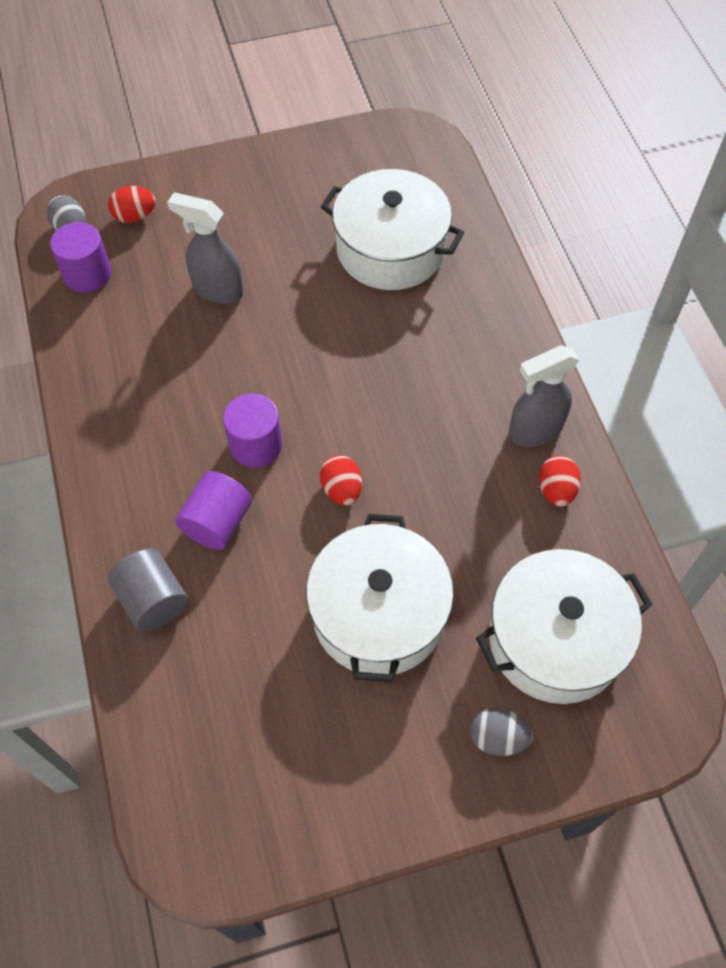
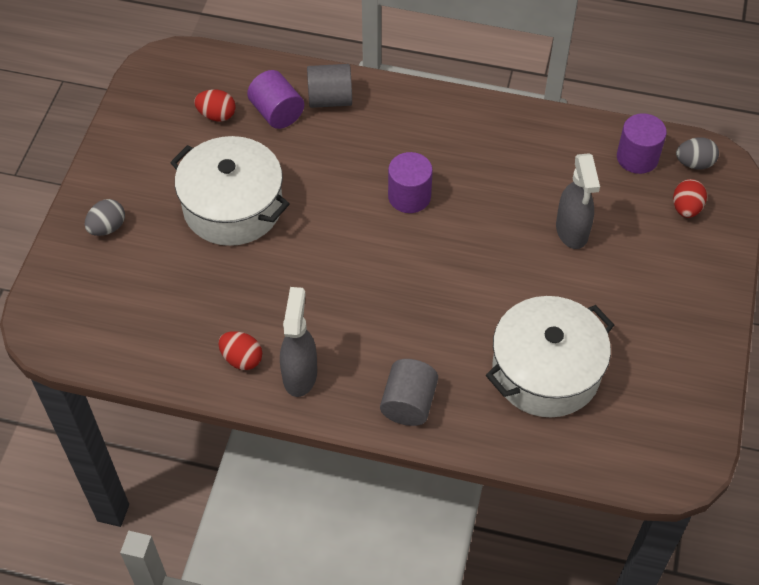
camera: 120 degrees right, 5 degrees down
(217, 290) = (572, 231): grey spray bottle -> grey spray bottle turned 120 degrees clockwise
(217, 522) = (362, 151): purple cylinder -> purple cylinder (277, 113)
(341, 490) = (337, 229): red egg -> red egg (217, 115)
(498, 331) = (408, 403): none -> grey cylinder
(555, 639) = (139, 293): white pot -> none

